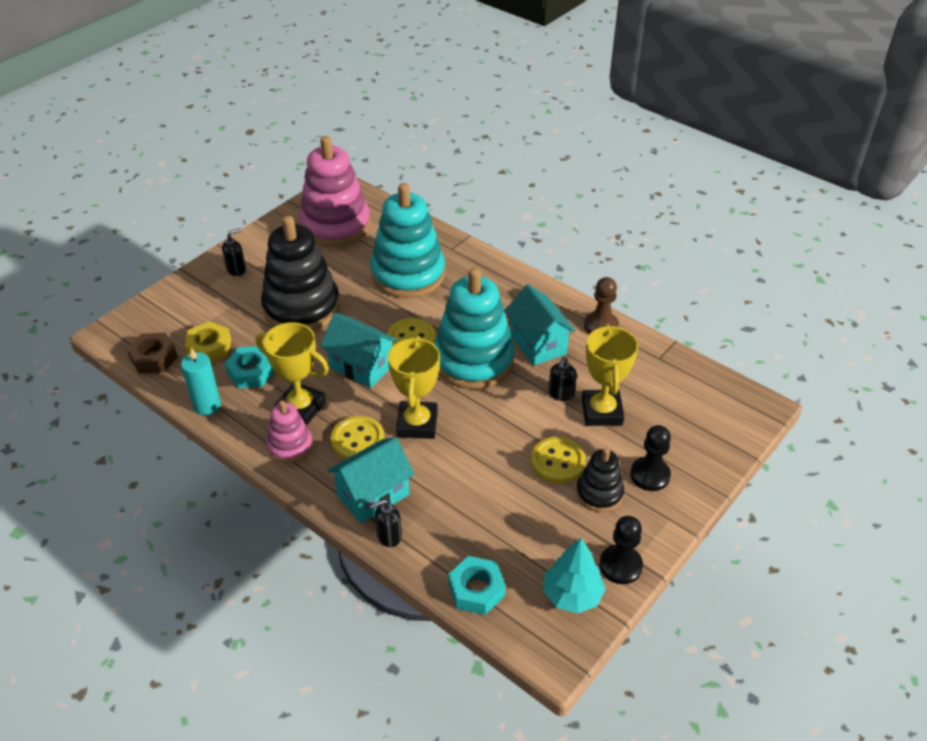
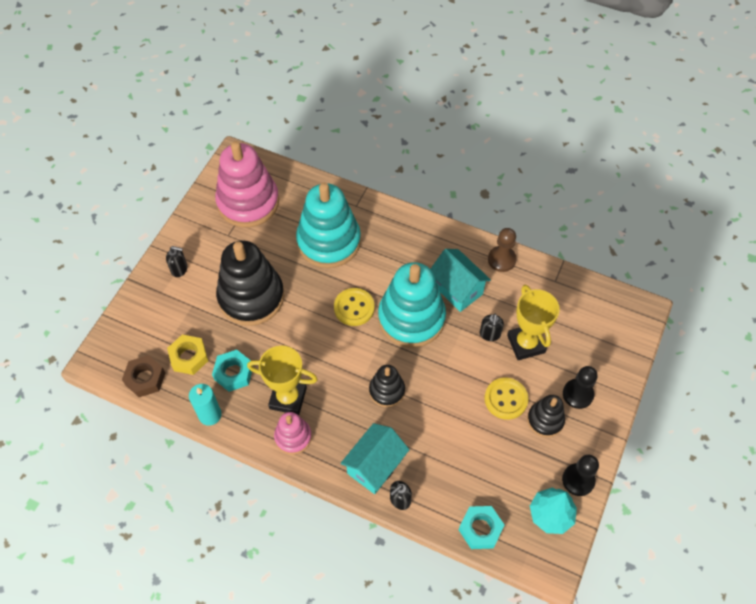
camera: 15 degrees left, 15 degrees up
(236, 269) = (179, 269): black soap dispenser -> black soap dispenser turned 60 degrees clockwise
(357, 440) = (345, 418): yellow button -> none
(361, 366) = (323, 345): turquoise house -> none
(417, 424) = (387, 391): yellow trophy -> black stacking toy

